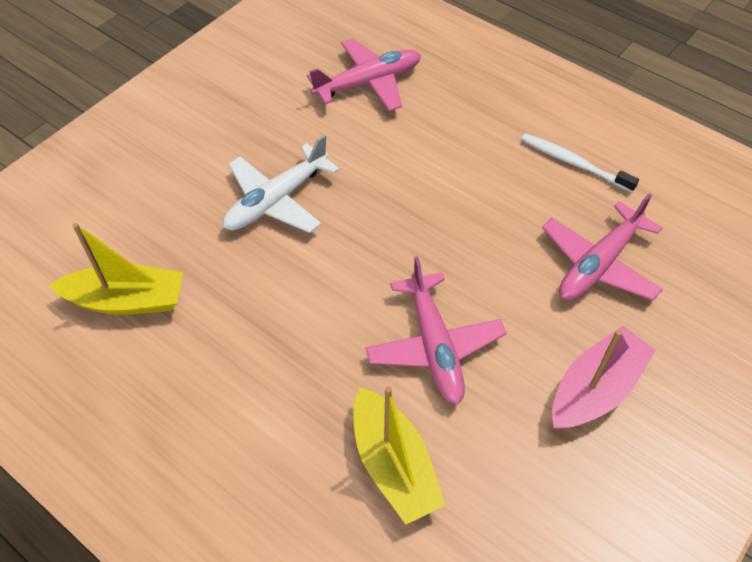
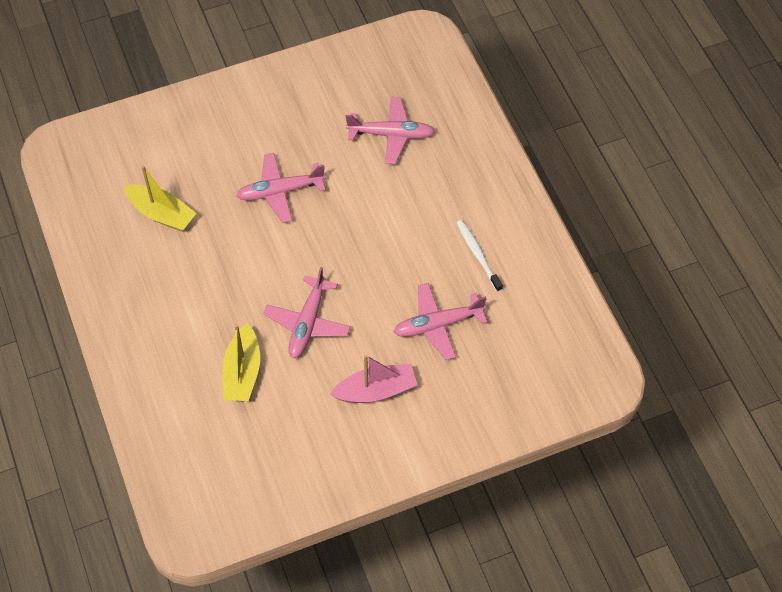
camera: 30 degrees right, 5 degrees up
(276, 200) = (280, 192): white plane -> pink plane

